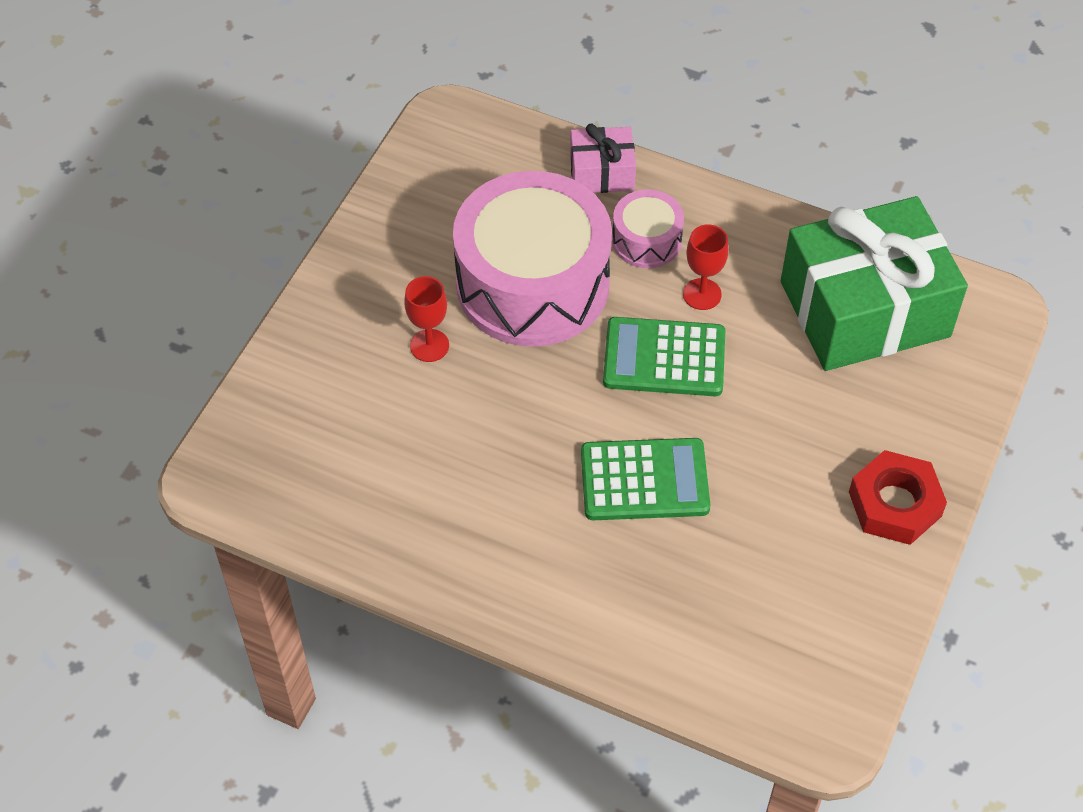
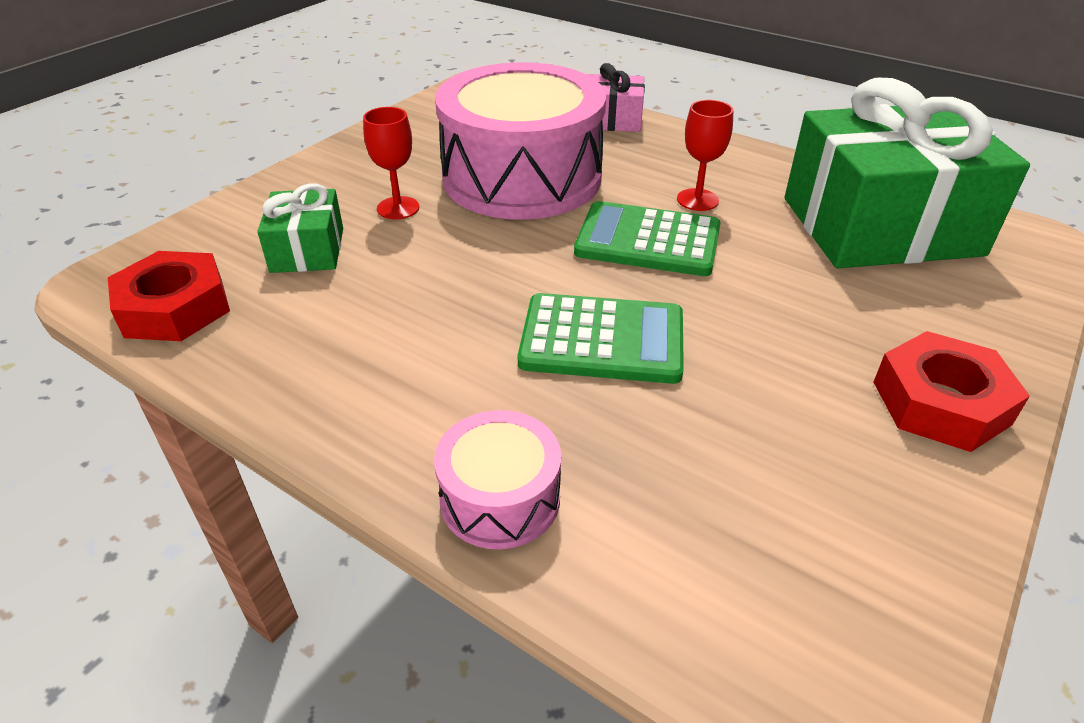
camera: 10 degrees right, 15 degrees down
(290, 498) = (175, 308): none -> red nut
(369, 414) = (307, 250): none -> green gift
(646, 240) = (646, 161): pink drum -> pink drum (500, 498)

